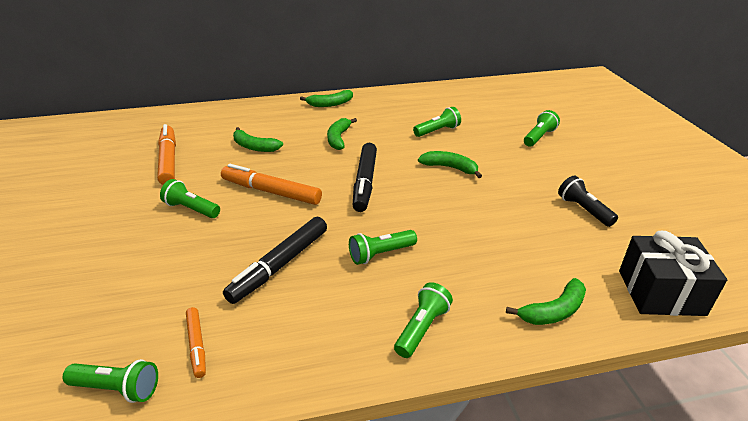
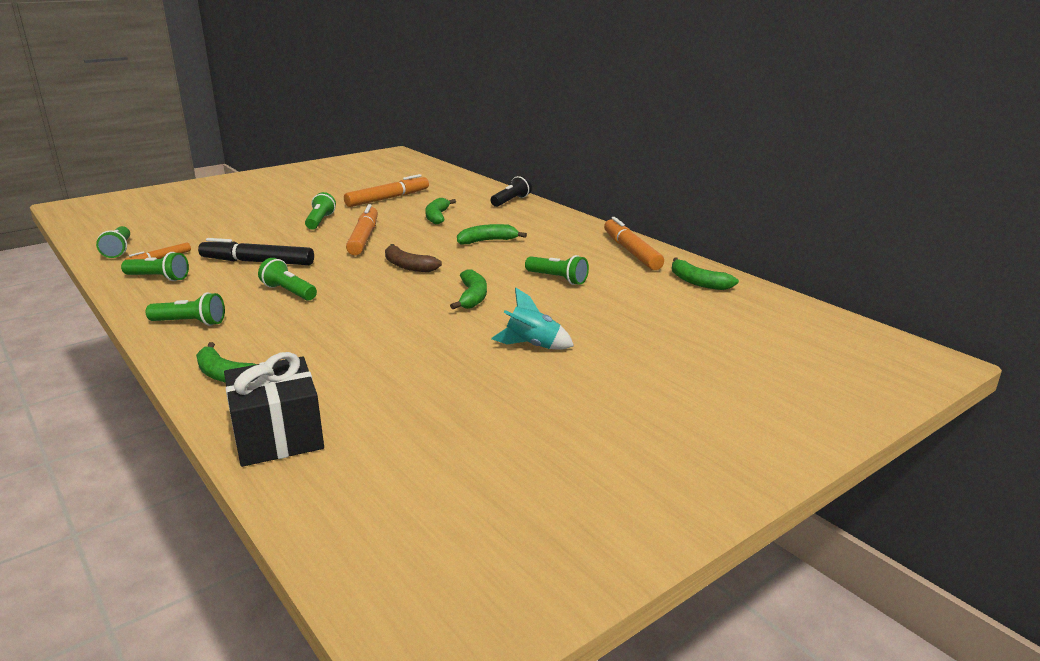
camera: 65 degrees right, 10 degrees down
(330, 104) = (562, 224): green banana -> green banana (698, 282)
(365, 182) = (408, 266): black marker -> brown banana
(407, 97) = (631, 252): none -> orange marker
(539, 137) = (611, 336): green flashlight -> green flashlight (158, 278)
(543, 164) = (532, 346): none -> turquoise rocket
(583, 210) = (434, 379): black flashlight -> black flashlight (511, 201)

